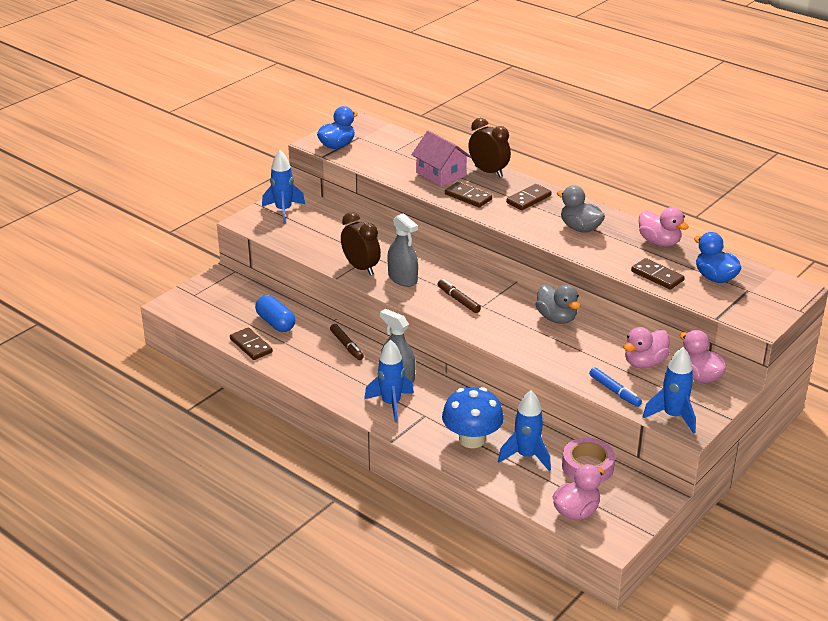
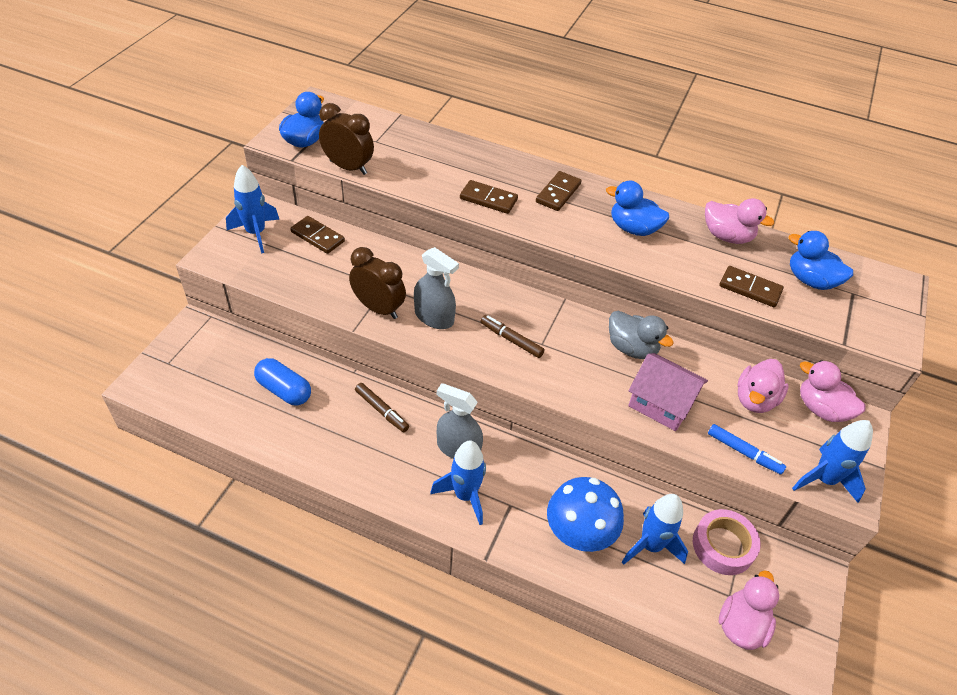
camera: 20 degrees left, 15 degrees up
(251, 345) = (263, 433): brown domino -> brown domino (317, 236)
(441, 174) = (444, 169): pink house -> pink house (661, 403)
(488, 172) = (496, 158): brown clock -> brown clock (348, 167)
(580, 228) = (633, 228): grey duck -> blue duck

